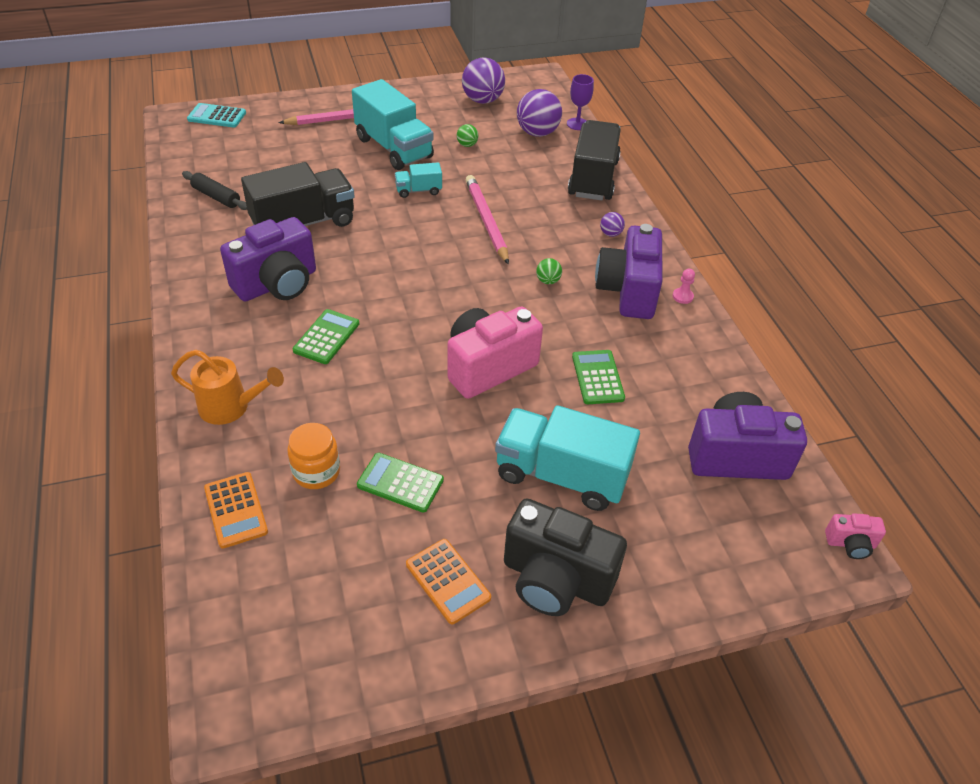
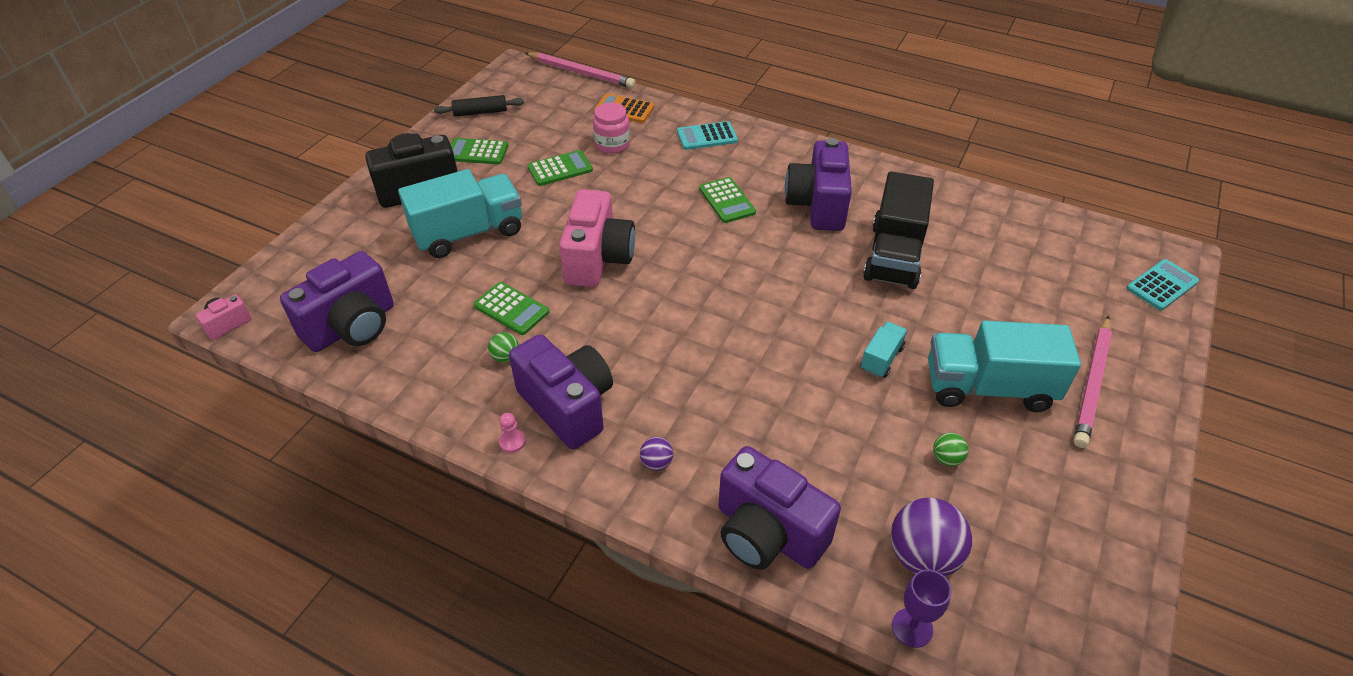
camera: 135 degrees right, 0 degrees up
(216, 197) = (985, 224): black rolling pin -> black rolling pin (480, 112)
(231, 407) = (707, 136): orange watering can -> turquoise calculator
(316, 472) = (612, 144): orange jar -> pink jar
(448, 581) = (477, 152): orange calculator -> green calculator
(482, 100) = (1060, 556): purple ball -> none
(486, 221) = (778, 377): pink pencil -> pink pencil (581, 73)
(548, 281) = (646, 359): green ball -> green ball (505, 357)
(593, 178) = (767, 533): black truck -> purple camera

